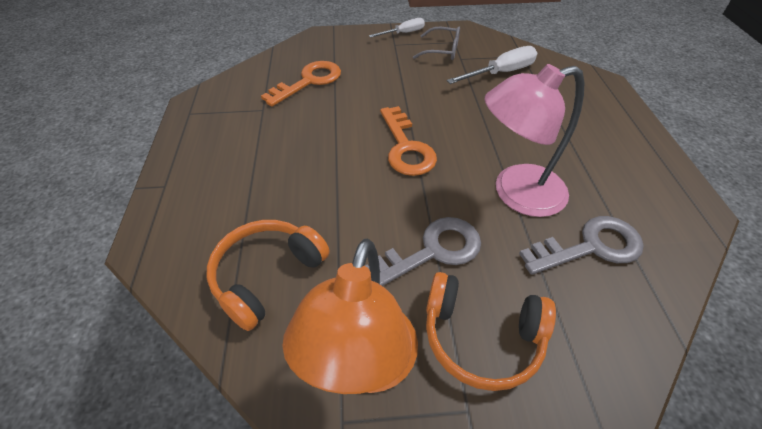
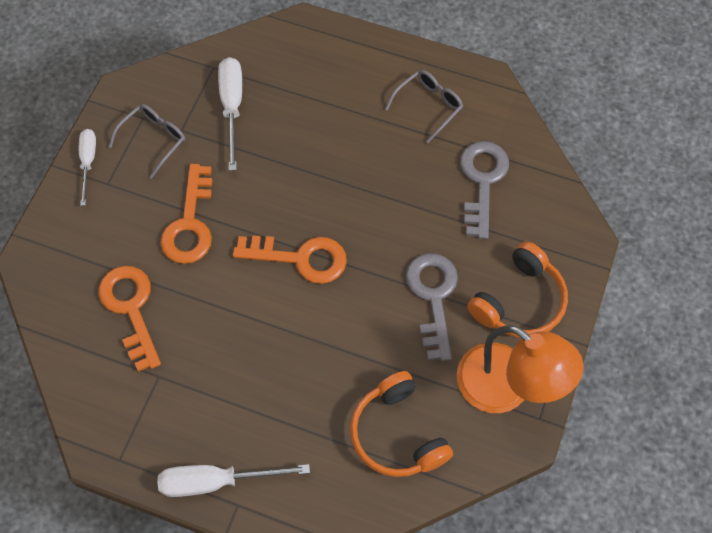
camera: 65 degrees left, 15 degrees up
(183, 166) = (216, 481): none -> white screwdriver
(392, 85) = (190, 224): none -> orange key
(516, 193) = (405, 199): pink lamp -> none
(623, 177) = (428, 106): none -> grey glasses

